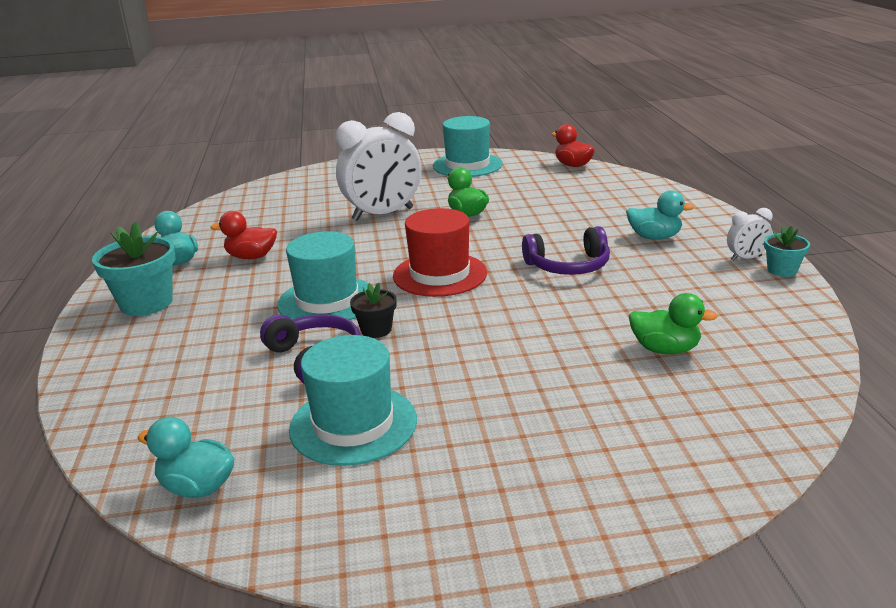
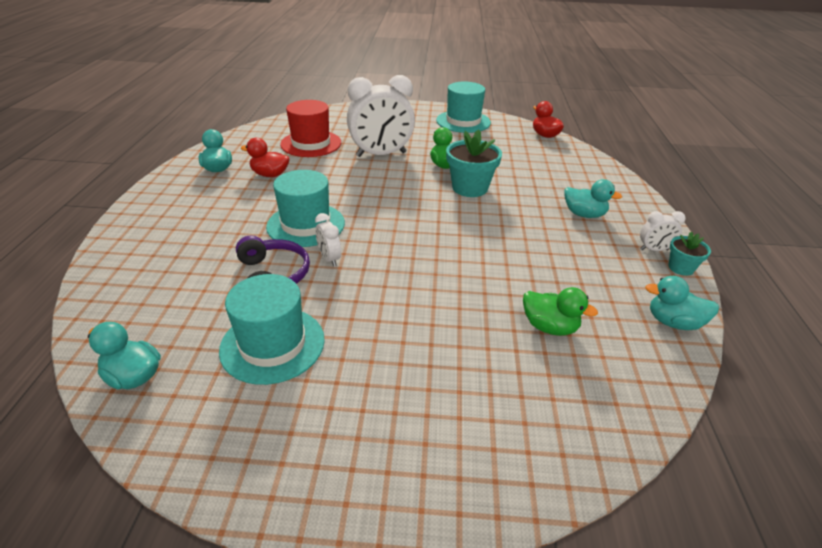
camera: 10 degrees right, 10 degrees up
(146, 303) = (179, 201): turquoise flower pot -> turquoise flower pot (470, 188)
(376, 330) = (329, 259): black flower pot -> white clock
(440, 274) = (399, 217): red hat -> red hat (311, 143)
(568, 266) = (503, 228): purple headphones -> none
(795, 321) = (673, 322): none -> turquoise duck

